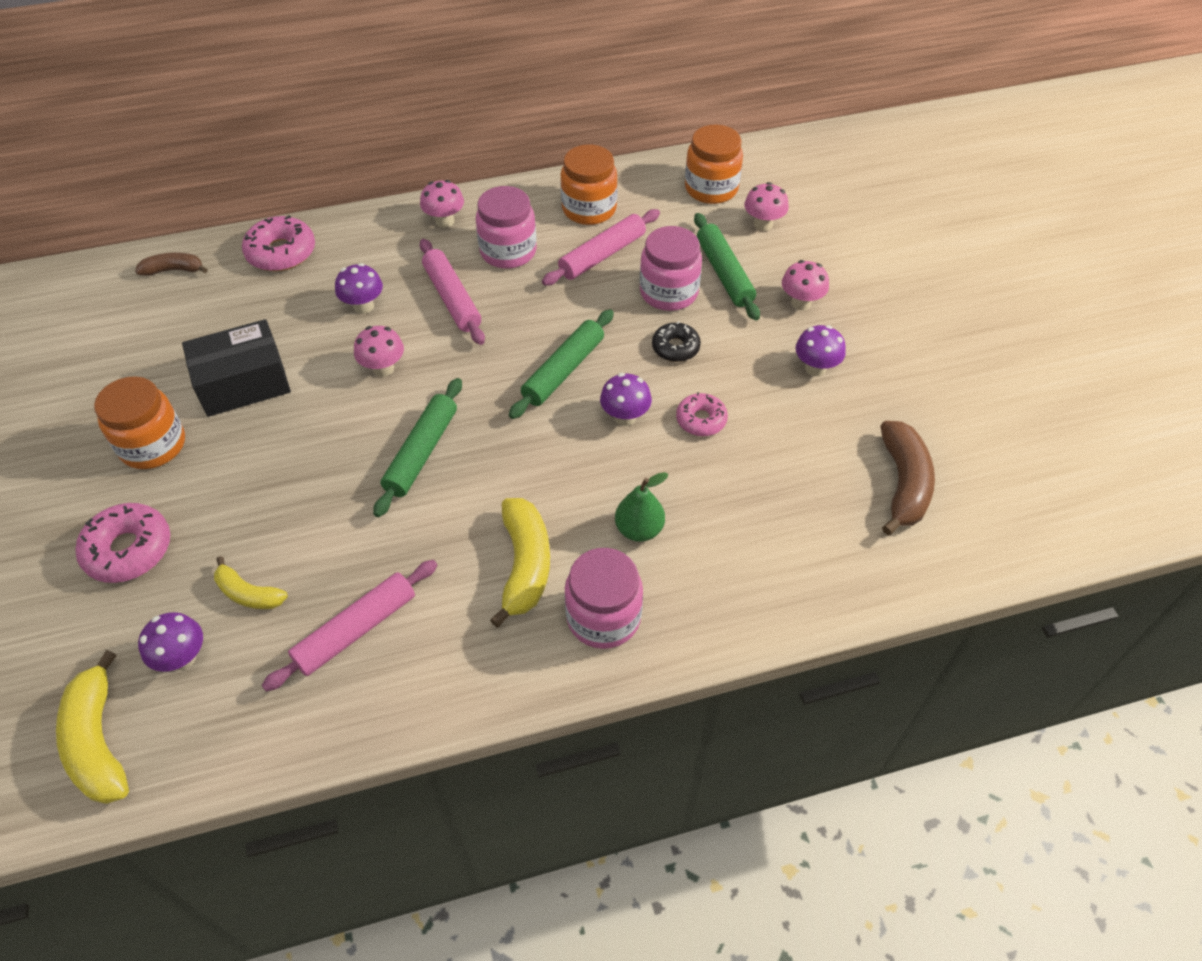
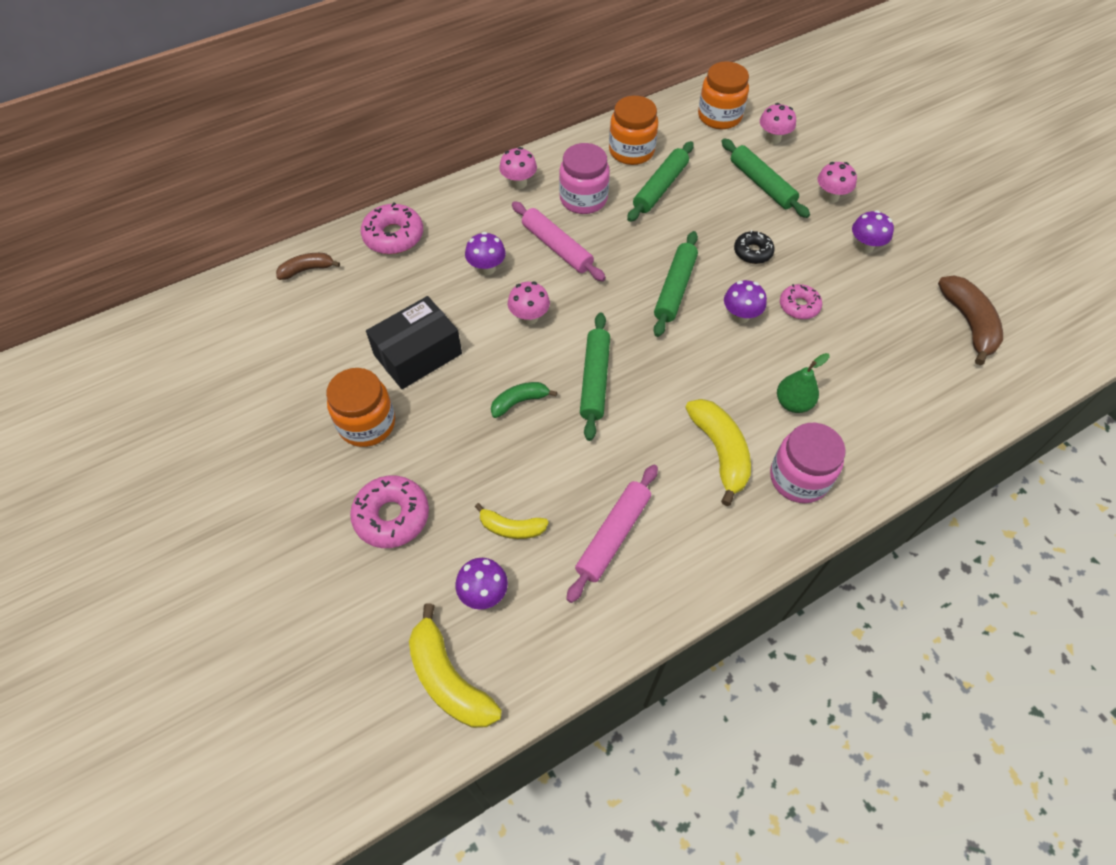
camera: 15 degrees left, 5 degrees up
(326, 458) = (519, 402): none -> green banana
(602, 255) = (660, 187): pink rolling pin -> green rolling pin
(668, 292) = (726, 208): pink jar -> none

